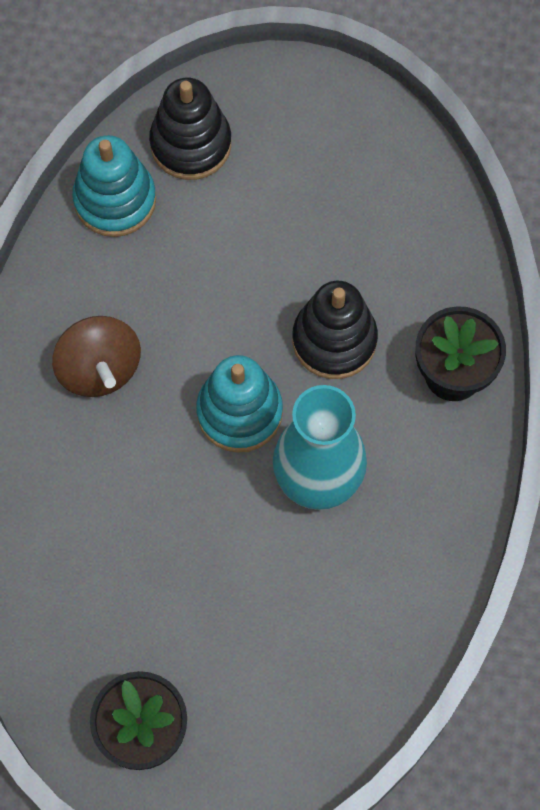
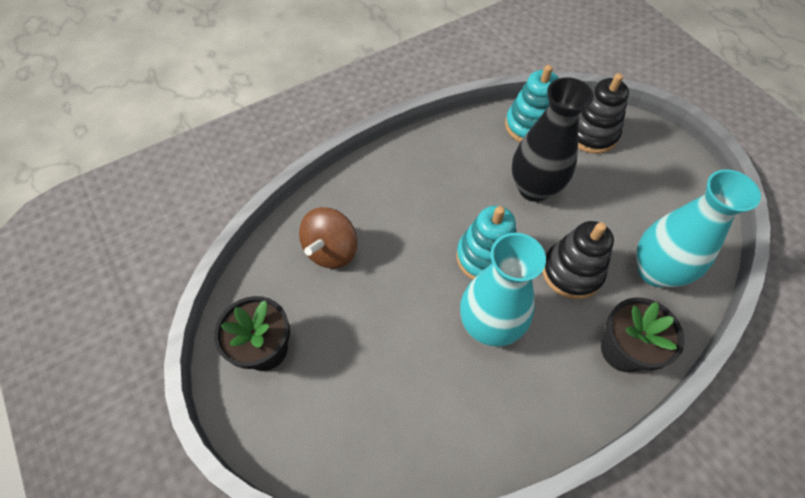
camera: 50 degrees right, 10 degrees down
(99, 369) = (443, 180): brown spinning top -> brown spinning top (331, 250)
(202, 280) = (534, 188): none -> black vase
(406, 257) = (655, 271): none -> turquoise vase

